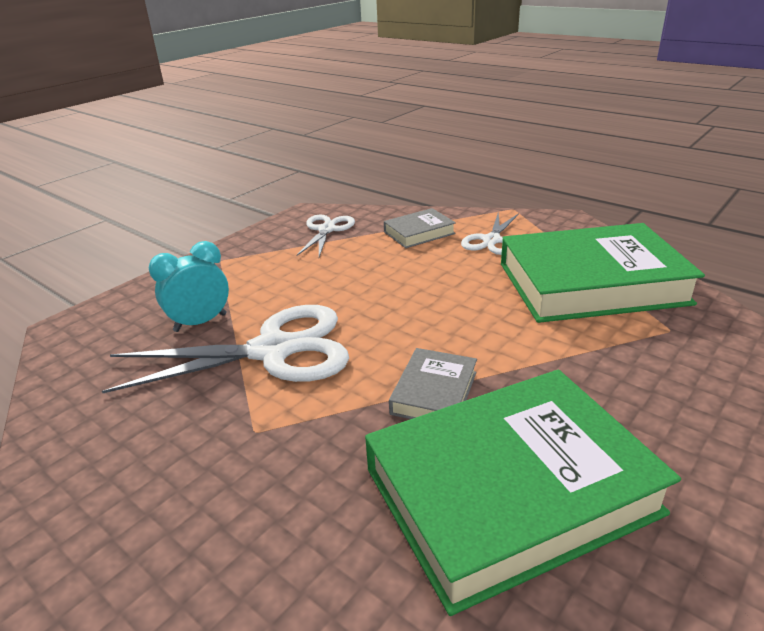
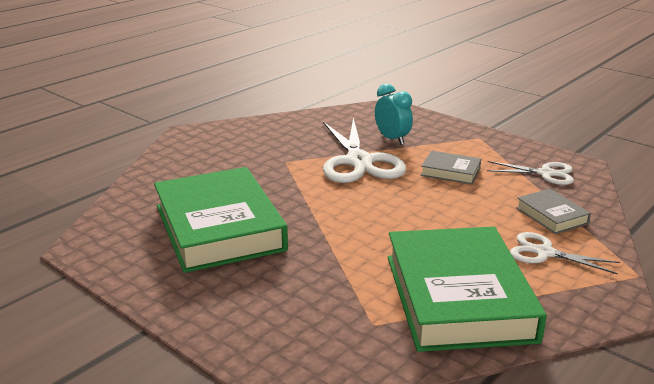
camera: 90 degrees right, 5 degrees down
(434, 393) = (307, 211): grey book -> grey book (450, 172)

